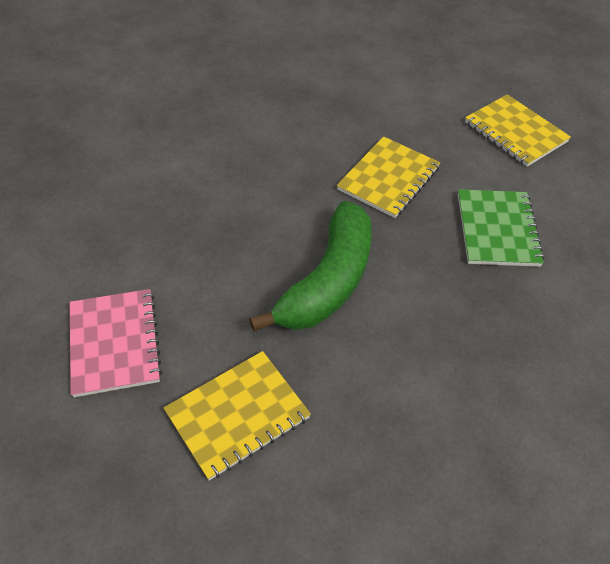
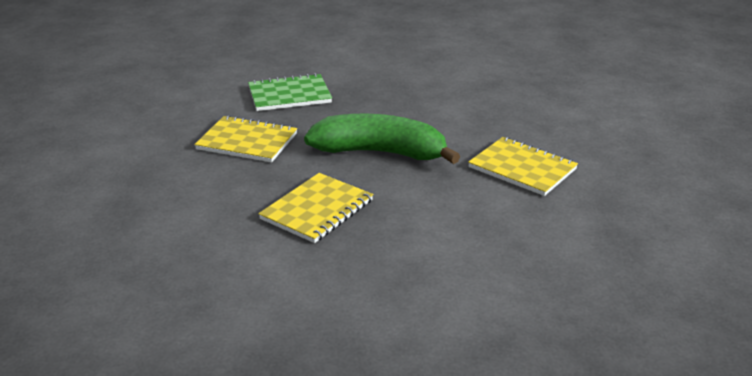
camera: 105 degrees left, 20 degrees down
(114, 343) = (506, 236): pink notebook -> none
(515, 132) = (166, 94): yellow notebook -> yellow notebook (317, 210)

